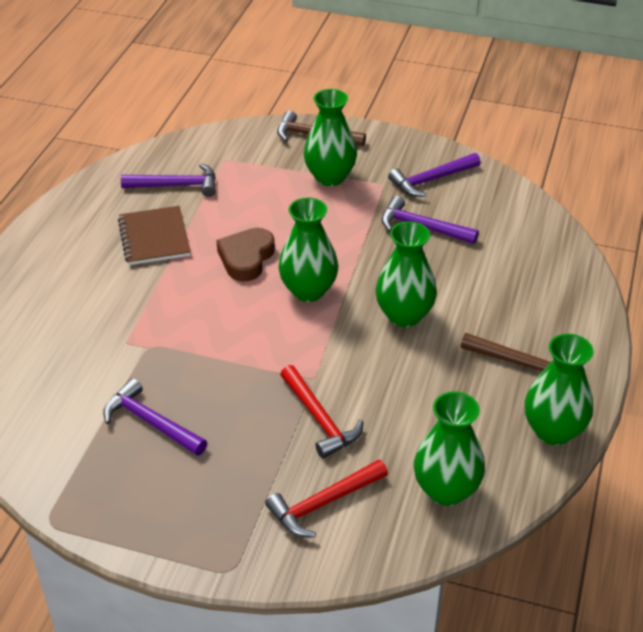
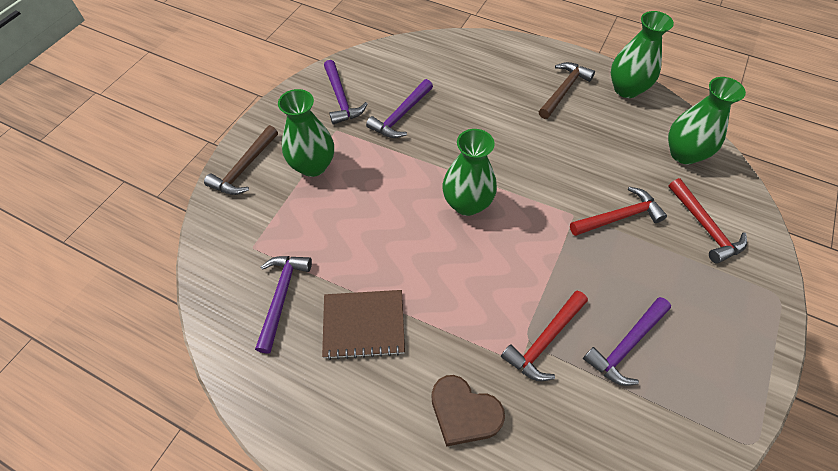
camera: 80 degrees left, 15 degrees up
(150, 359) = (544, 341): none -> red hammer
(246, 258) = (414, 245): brown heart -> brown heart (464, 413)
(404, 315) = (506, 145): green vase -> none

